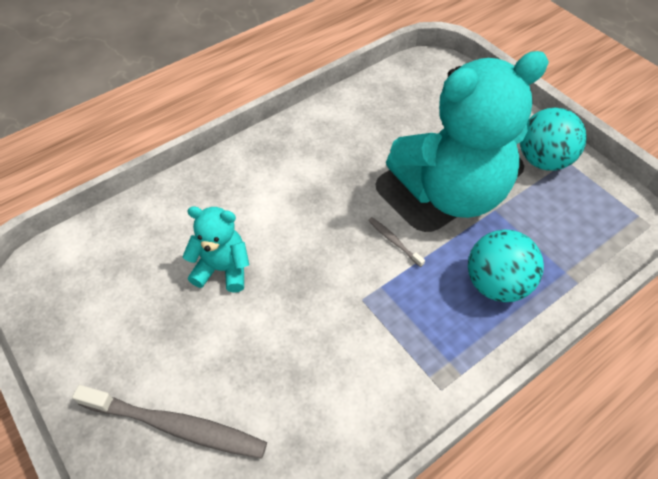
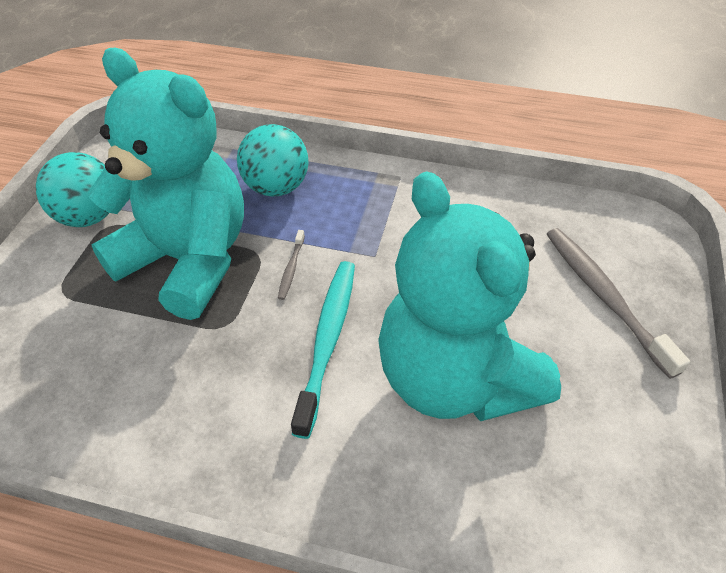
camera: 130 degrees left, 5 degrees down
(223, 269) = (455, 378): turquoise teddy bear -> turquoise teddy bear, size x2.15
(314, 224) = (328, 340): none -> turquoise toothbrush

